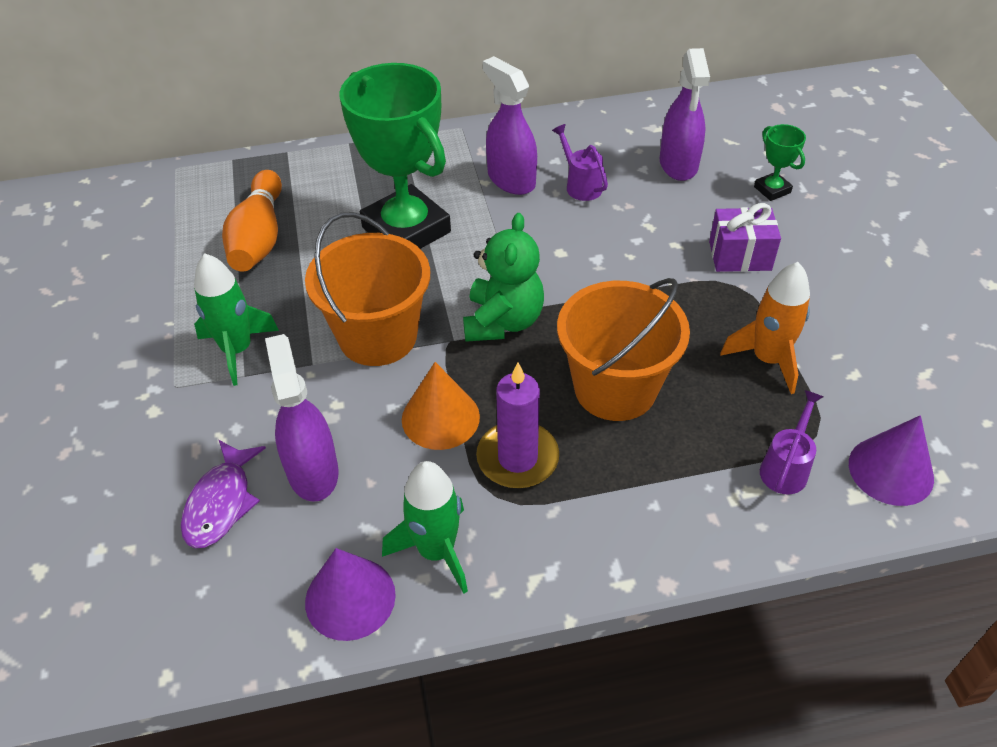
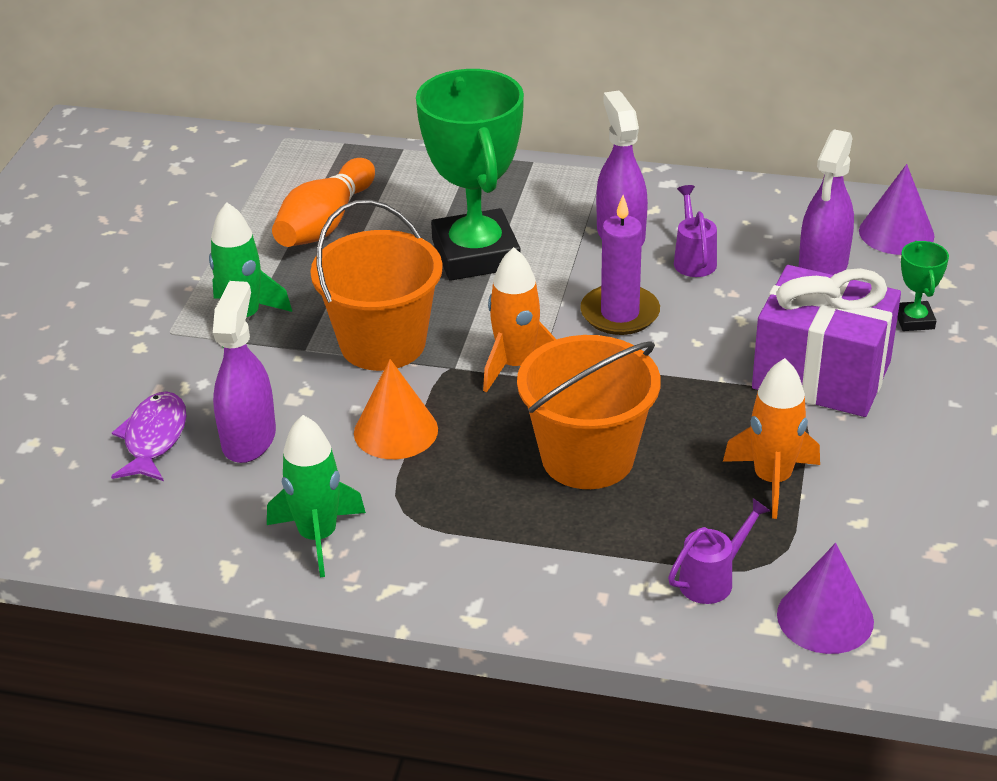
camera: 25 degrees right, 10 degrees down
(221, 503) = (154, 438): purple fish -> purple fish turned 150 degrees clockwise
(350, 598) = (218, 547): purple cone -> purple cone (896, 233)
(503, 321) = (516, 365): green teddy bear -> orange rocket
(517, 458) = (446, 487): purple candle -> purple candle (620, 314)
(740, 256) = (821, 375): purple gift -> purple gift, size x1.73

